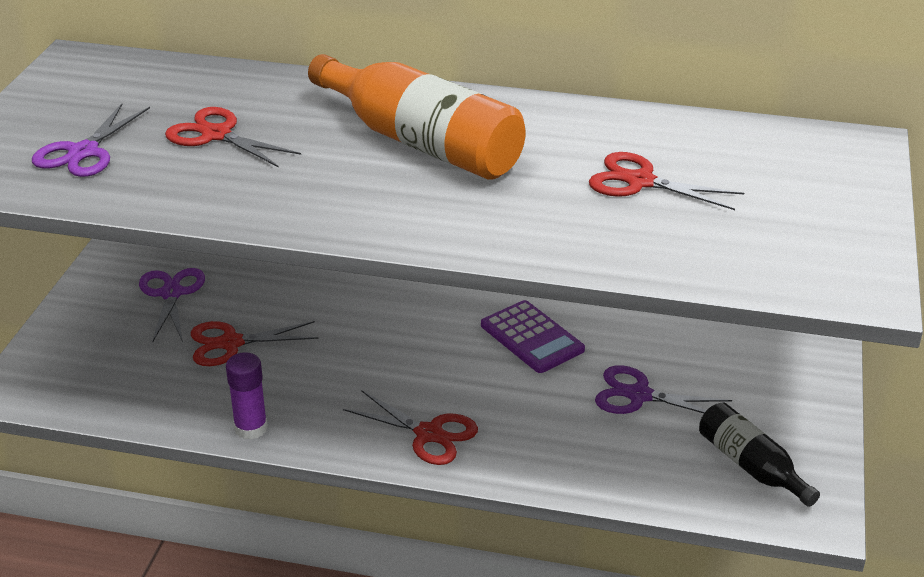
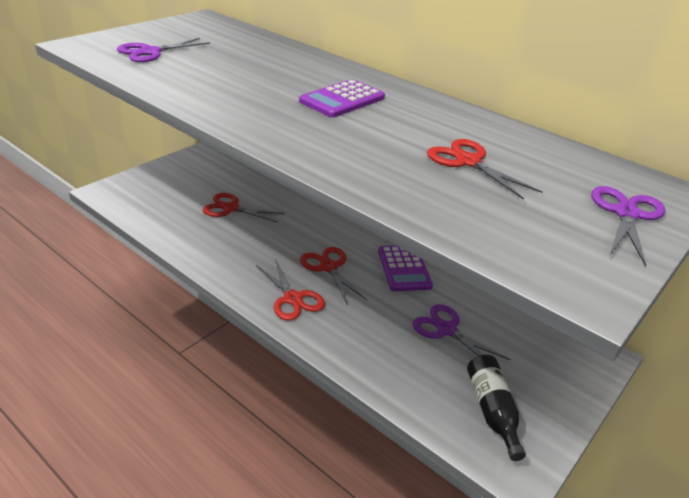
camera: 25 degrees right, 0 degrees up
(171, 294) = (225, 174): purple scissors -> purple scissors (626, 214)
(216, 135) = (229, 64): red scissors -> red scissors (328, 267)
(251, 428) = (198, 255): purple glue stick -> none
(421, 143) = (342, 100): orange bottle -> purple calculator

